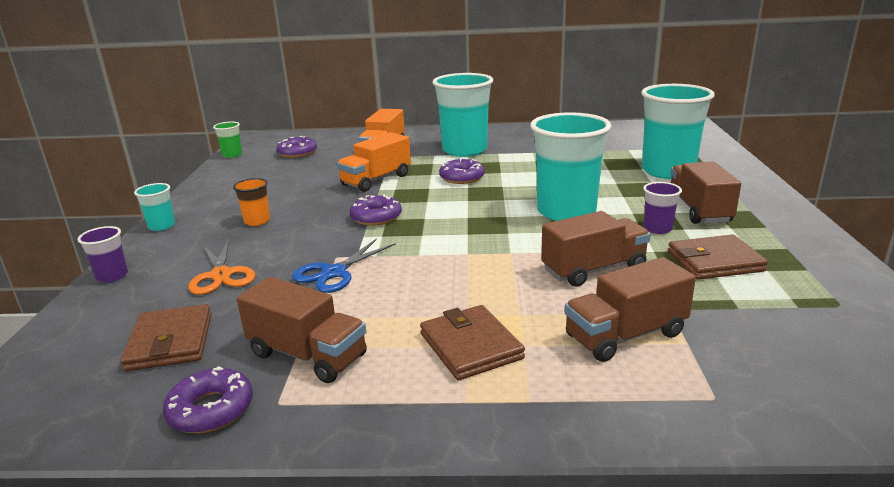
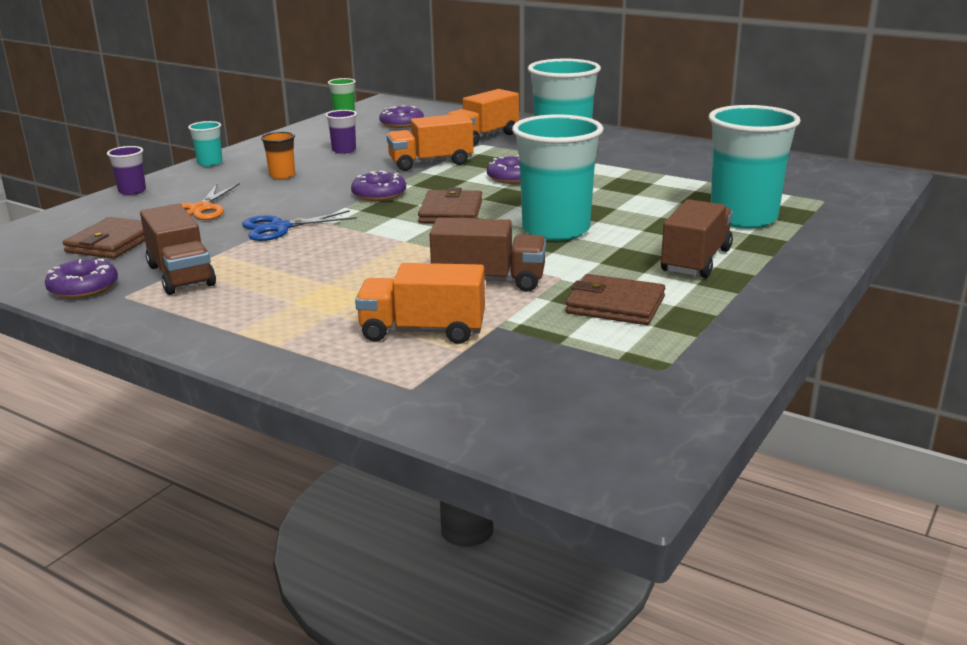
camera: 30 degrees right, 0 degrees up
(471, 346) = (295, 303): brown wallet -> brown wallet (451, 212)
(625, 335) = (422, 331): brown truck -> orange truck
(657, 228) = (617, 265): purple cup -> purple cup (344, 150)

